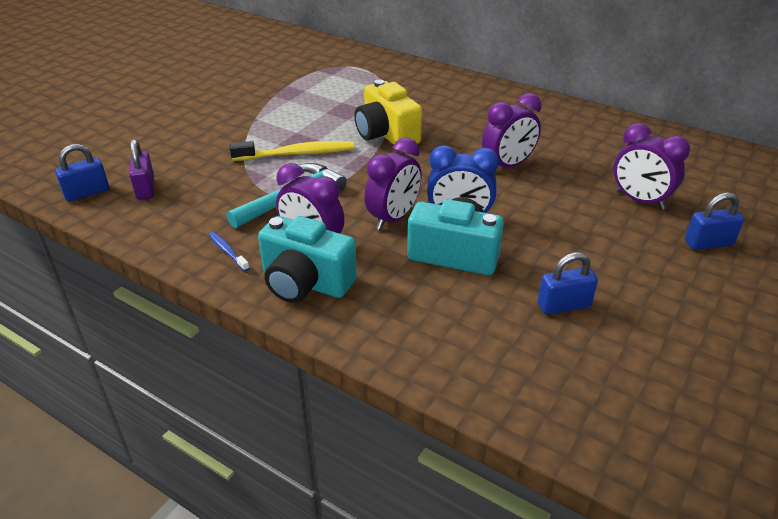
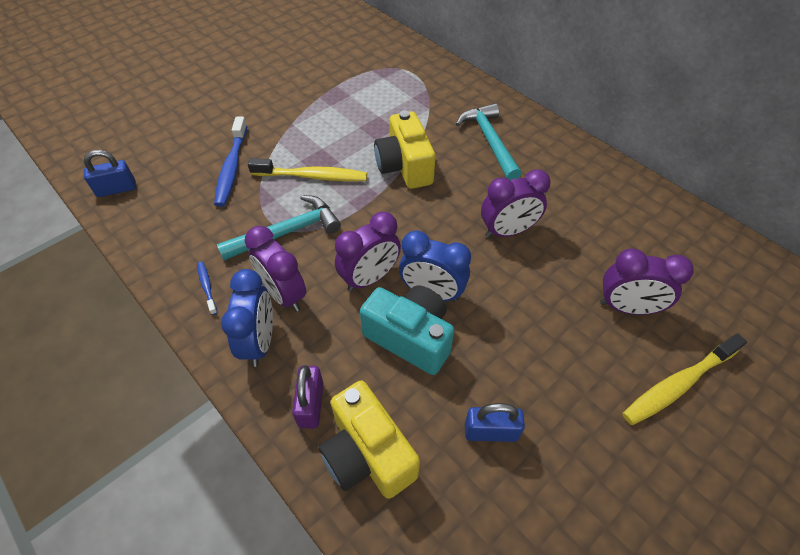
camera: 15 degrees right, 15 degrees up
(145, 188) = (166, 194): purple padlock -> purple padlock (311, 404)
(208, 159) = (232, 167): none -> blue toothbrush
(305, 283) = (259, 341): turquoise camera -> blue clock
(456, 343) = (367, 454): none -> yellow camera
(458, 106) = (489, 141): none -> turquoise hammer
(639, 200) = (627, 307): purple clock -> purple clock turned 45 degrees counterclockwise
(708, 243) = (678, 384): blue padlock -> yellow toothbrush

